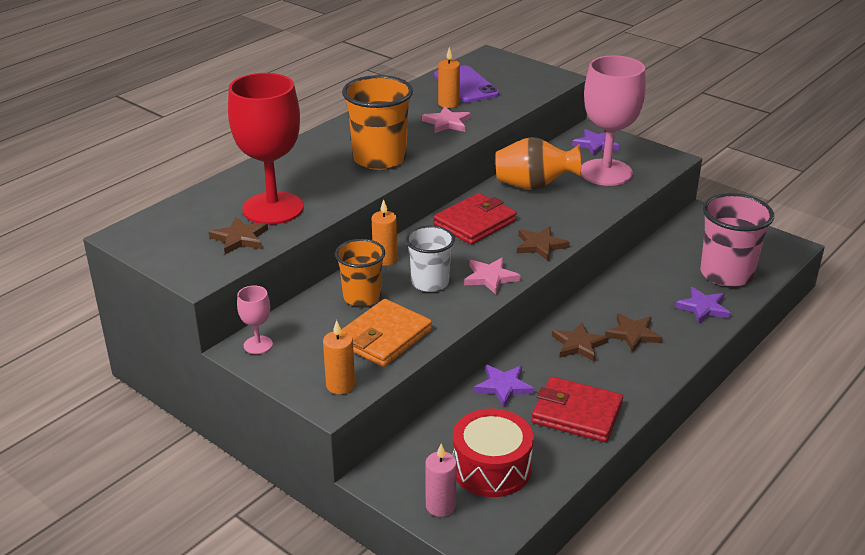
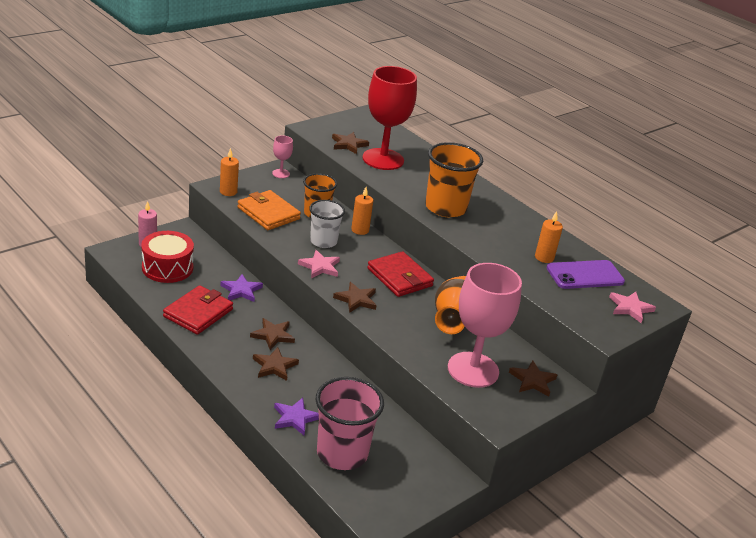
camera: 95 degrees right, 0 degrees up
(447, 123) = (505, 249): pink star -> pink star (630, 308)
(596, 144) = (532, 380): purple star -> brown star

